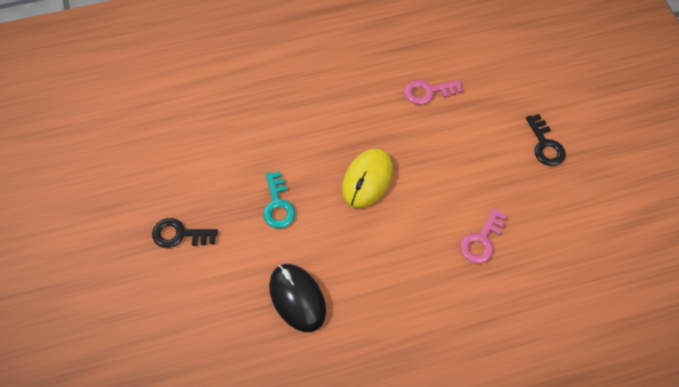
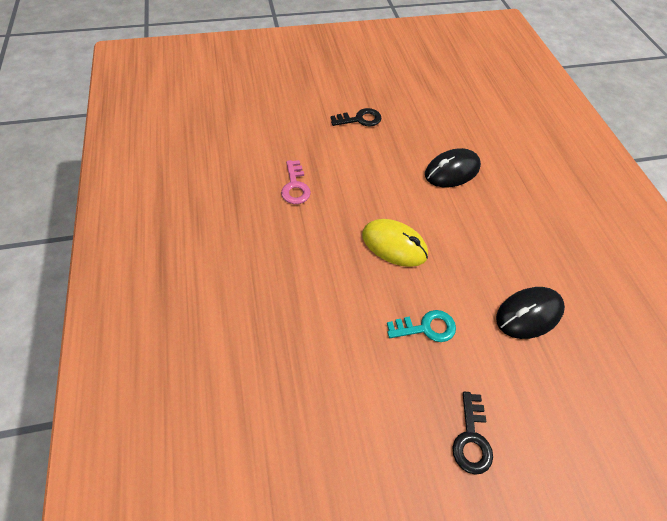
camera: 90 degrees left, 5 degrees down
(481, 240) = (452, 171): pink key -> black mouse

